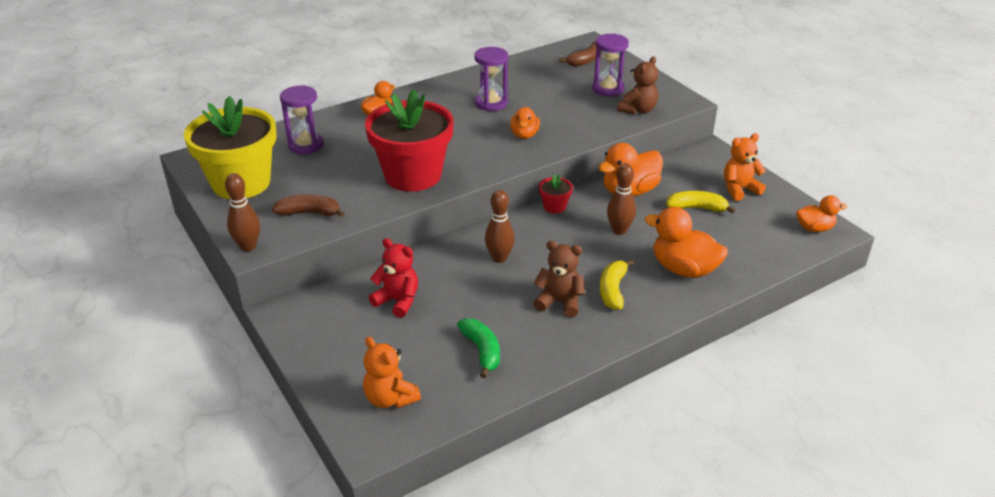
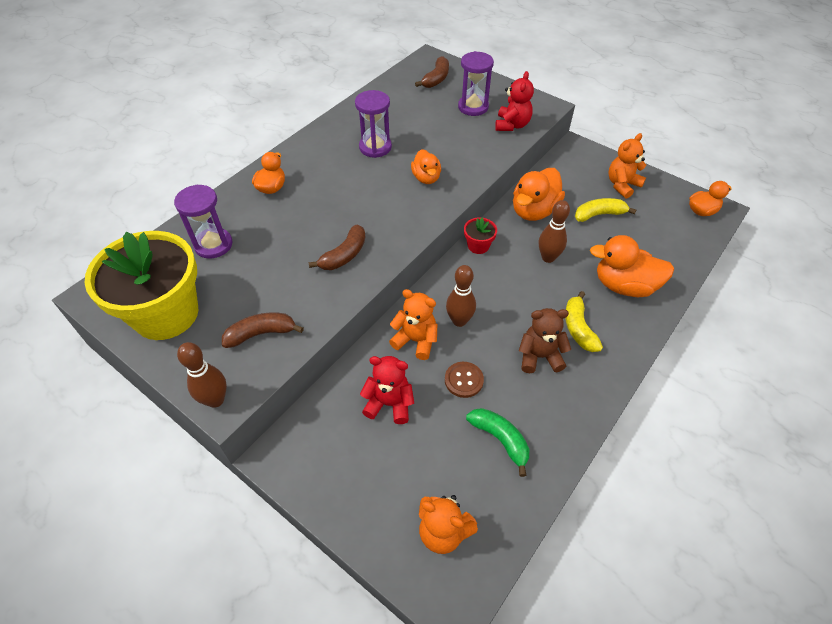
camera: 20 degrees left, 15 degrees up
(413, 175) = (344, 255): red flower pot -> brown banana
(449, 263) = (416, 340): none -> orange teddy bear
(475, 301) = (464, 380): none -> brown button
(638, 110) = (512, 125): brown teddy bear -> red teddy bear

